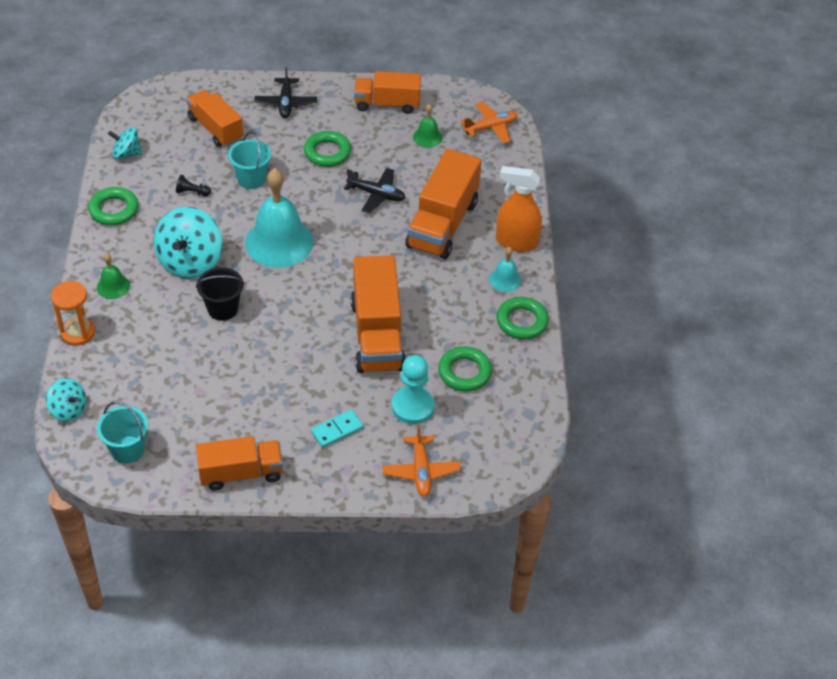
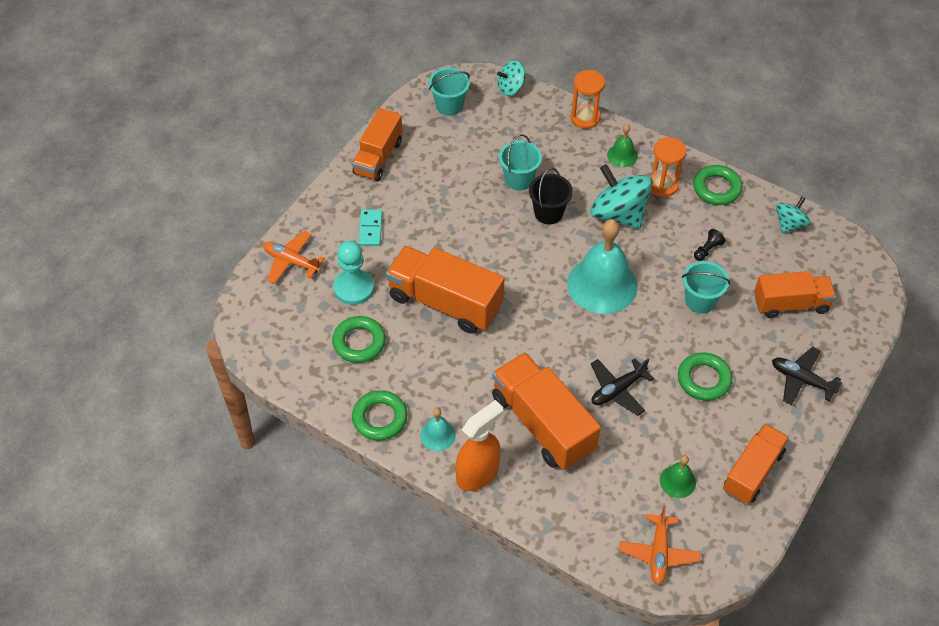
camera: 125 degrees right, 5 degrees up
(134, 245) = (663, 185): none -> orange hourglass
(195, 347) = (519, 179): none -> turquoise bucket

